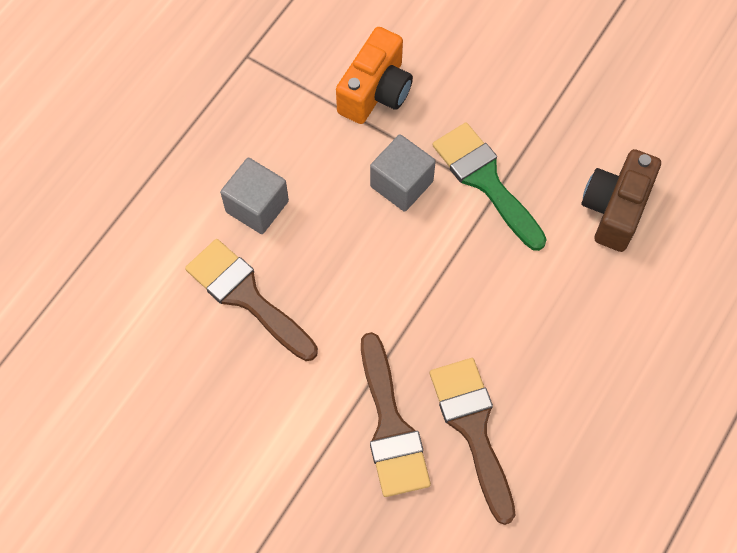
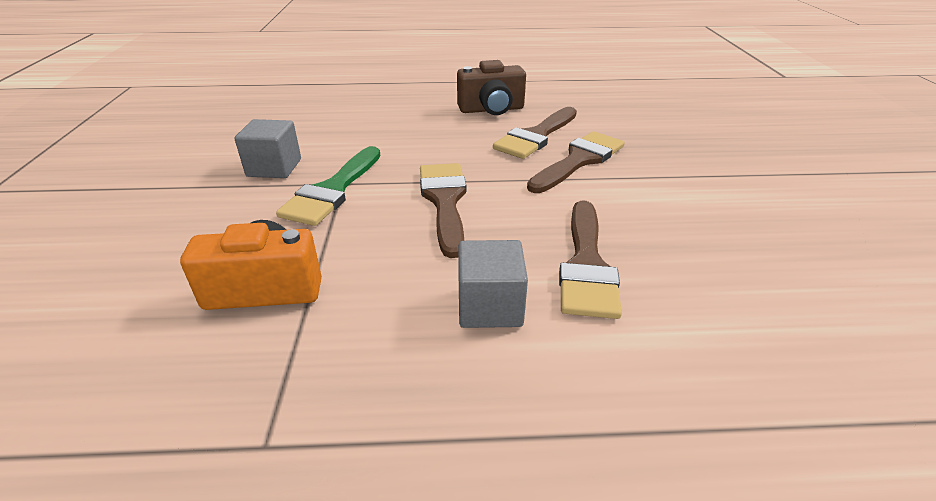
camera: 125 degrees left, 30 degrees down
(401, 184) = (373, 228): grey cube -> grey cube (274, 168)
(404, 256) = (444, 201): none -> brown brush
(615, 209) = (315, 138): brown camera -> brown camera (491, 109)

